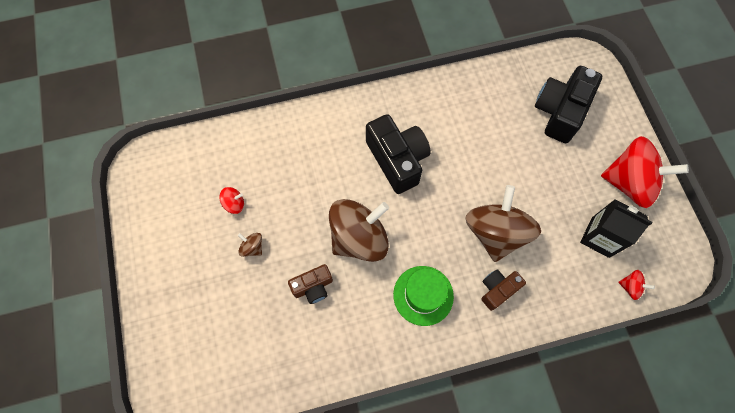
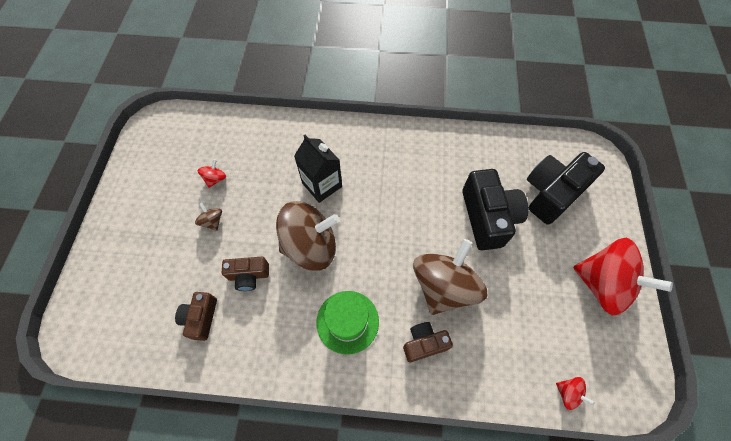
camera: 20 degrees right, 5 degrees down
(234, 204) = (215, 179): red spinning top -> red spinning top turned 75 degrees counterclockwise
(286, 342) = (201, 318): none -> brown camera
(397, 160) = (376, 188): black camera -> black camera (488, 217)
(600, 237) = (552, 329): black carton -> black carton (322, 185)

